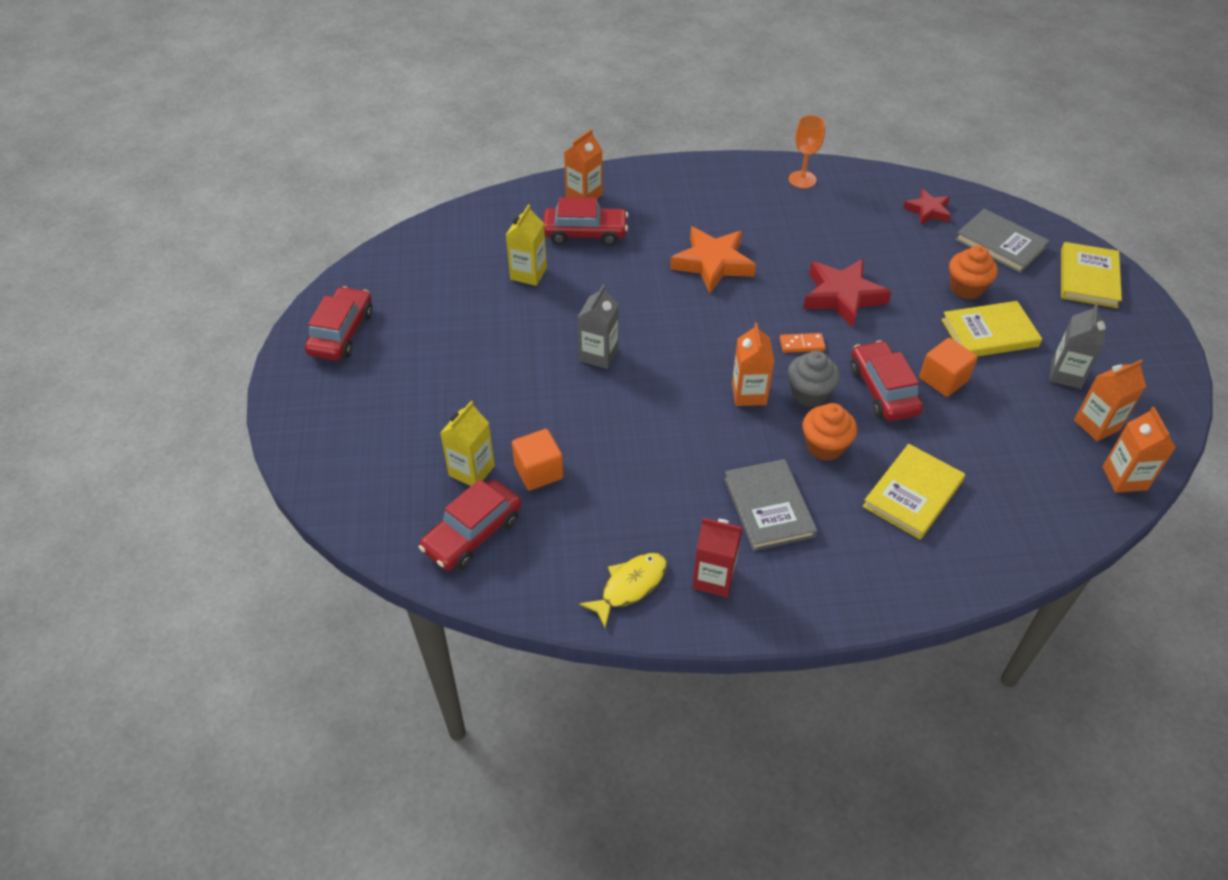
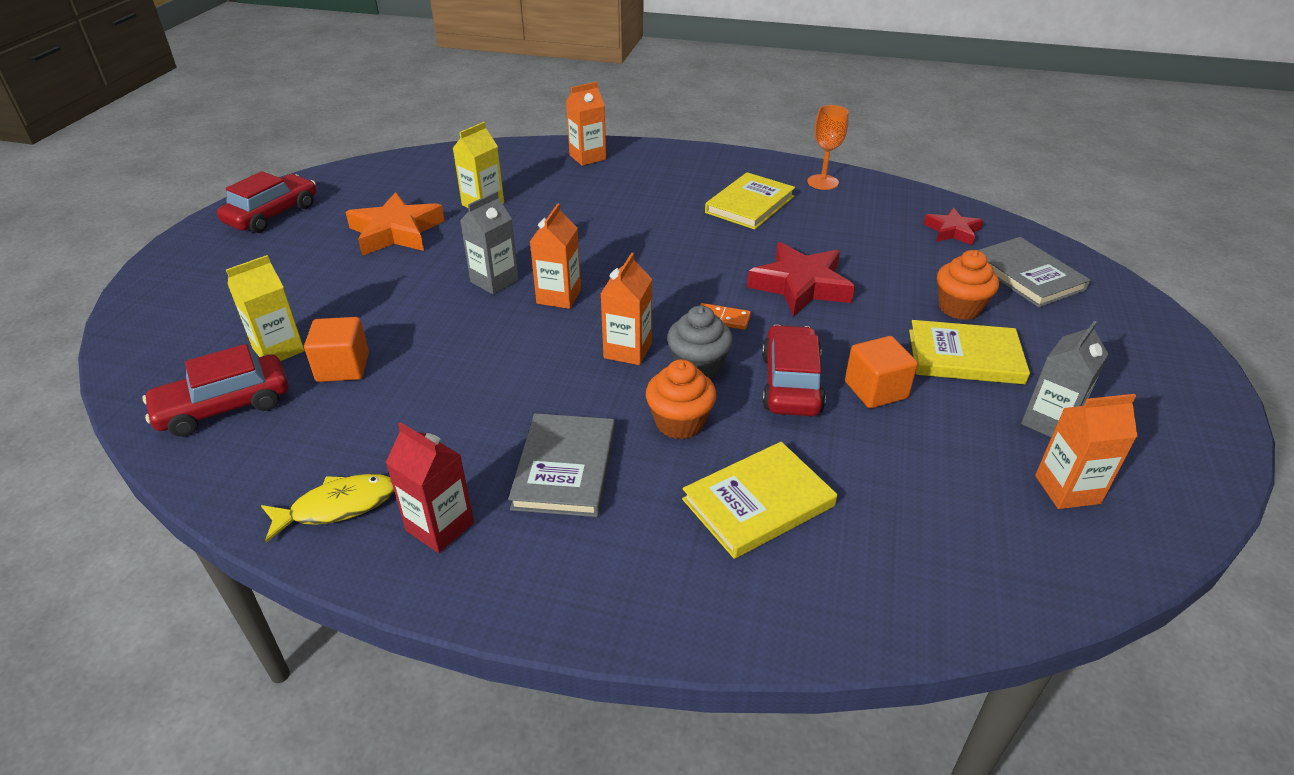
camera: 20 degrees right, 10 degrees down
(585, 233) = (564, 184): red car -> none
(712, 263) = (675, 231): orange star -> orange star (396, 232)
(1088, 278) = (1131, 330): yellow book -> yellow book (750, 204)
(1124, 478) = (1080, 565): orange carton -> orange carton (559, 296)

